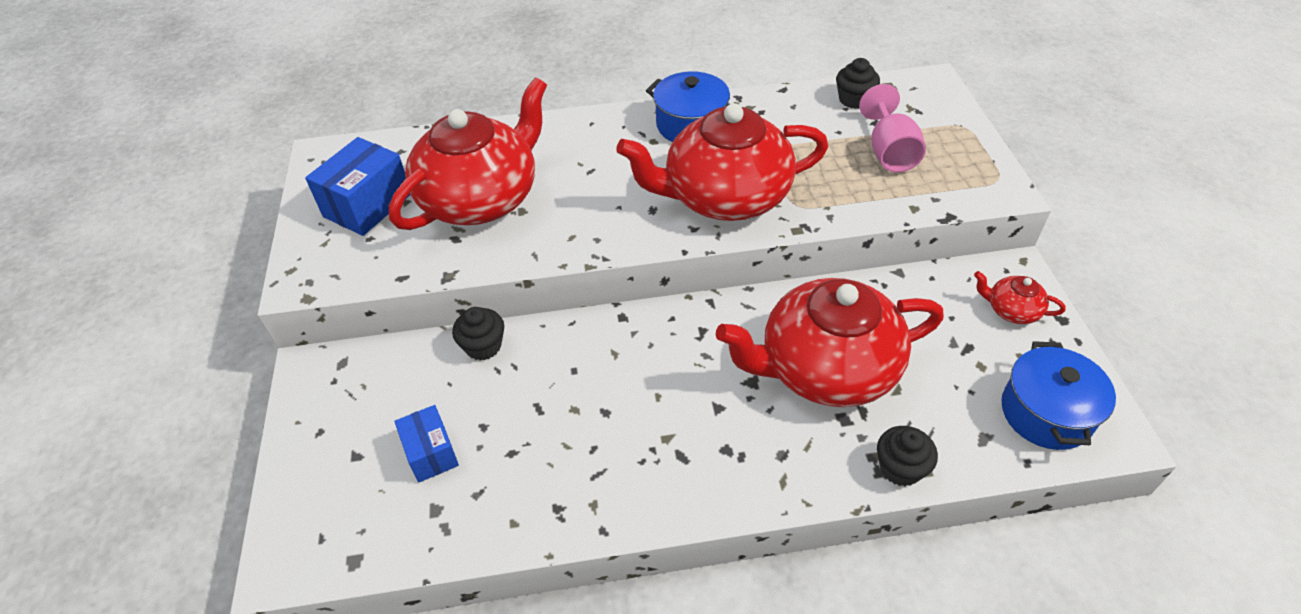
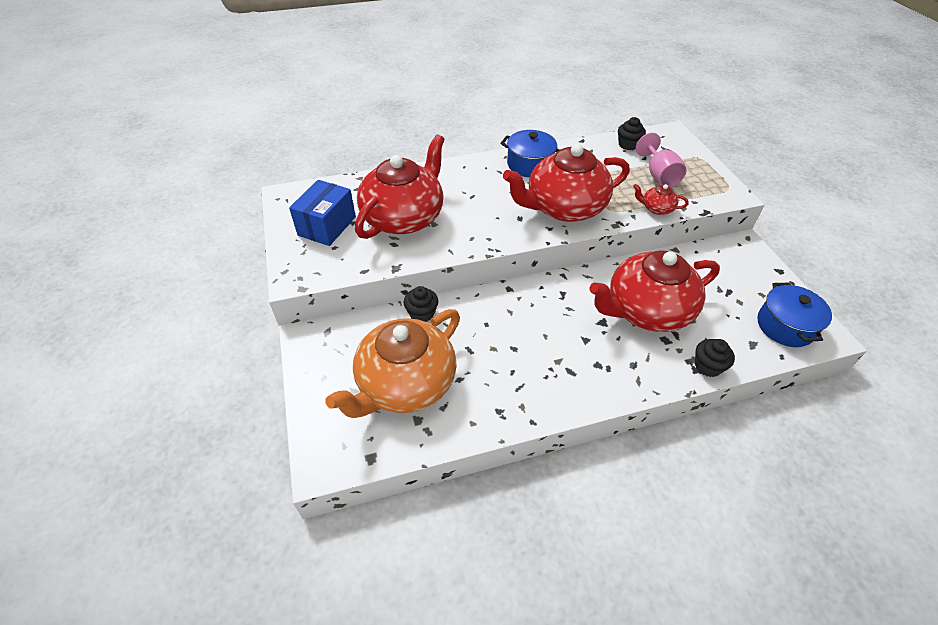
camera: 10 degrees left, 0 degrees up
(431, 453) = (405, 384): blue box -> orange teapot
(1011, 310) = (749, 267): red teapot -> red teapot (656, 208)

